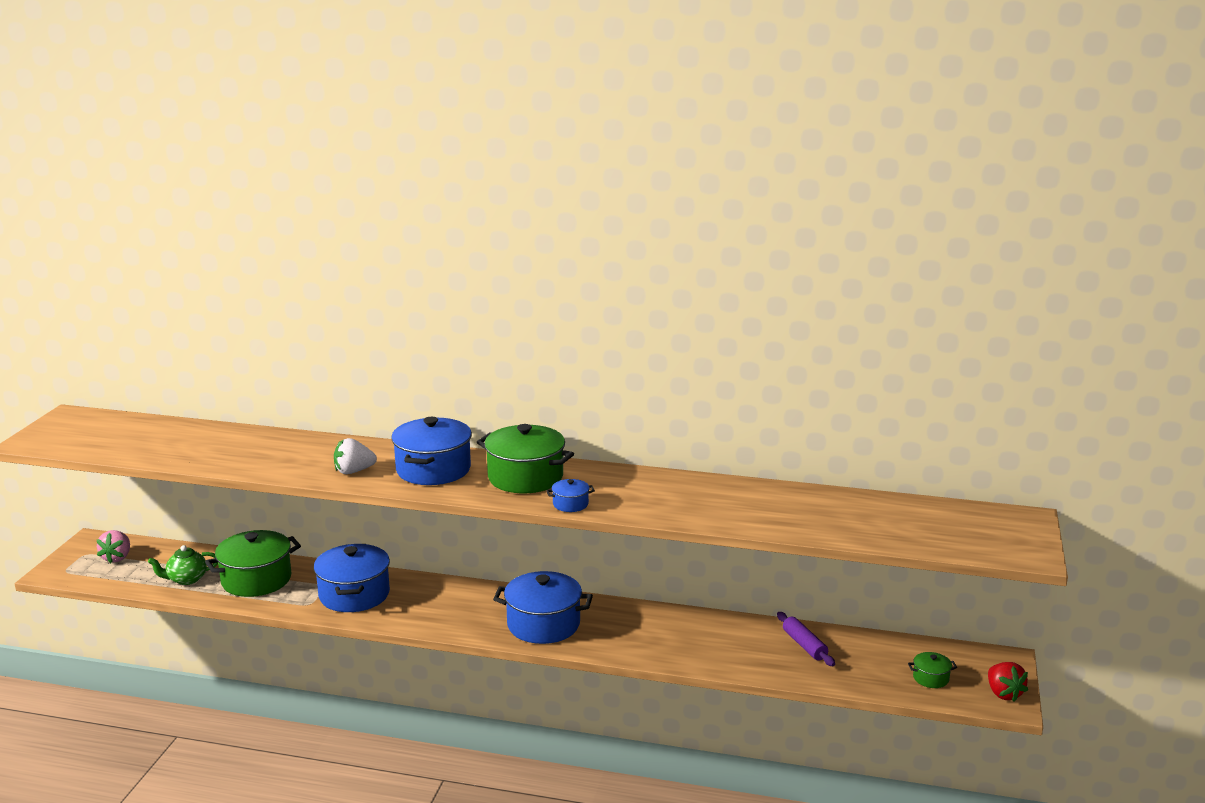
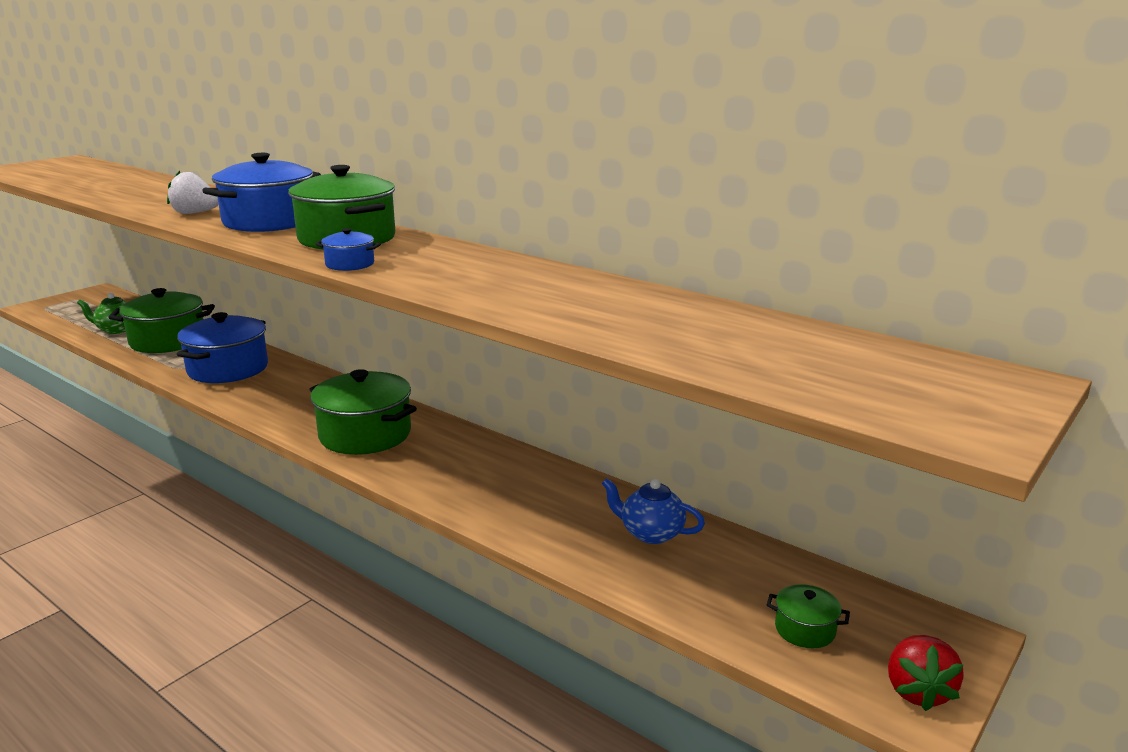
camera: 25 degrees right, 0 degrees up
(117, 558) = (94, 305): pink strawberry -> none
(543, 624) = (365, 435): blue pot -> green pot
(804, 645) = (651, 533): purple rolling pin -> blue teapot

